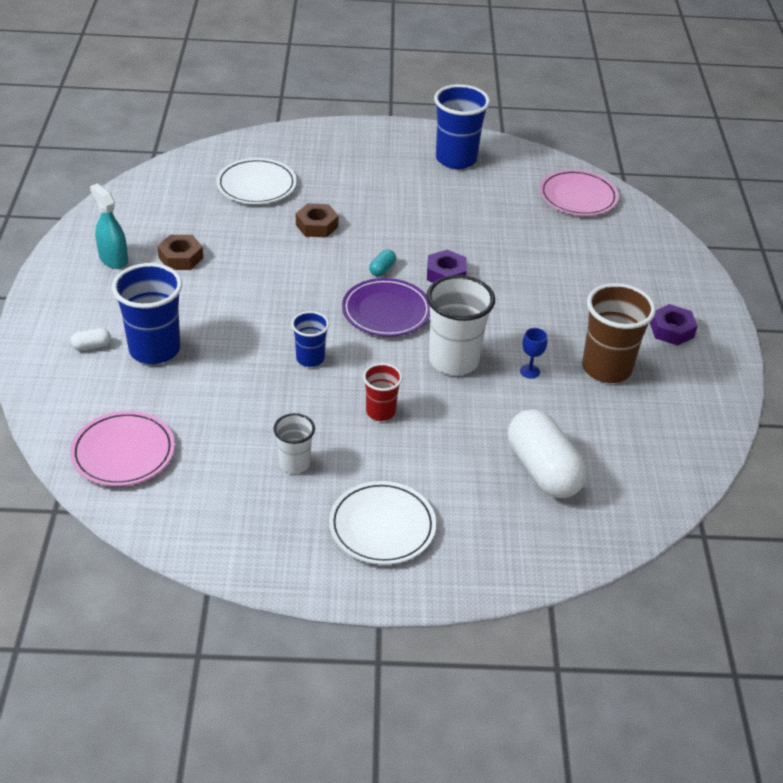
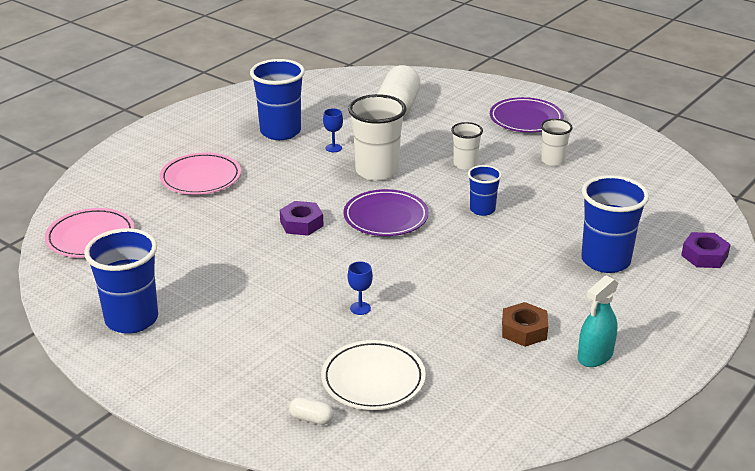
camera: 140 degrees left, 10 degrees down
(91, 346) = (660, 283): white capsule -> white capsule (311, 419)
(113, 259) = (595, 356): turquoise spray bottle -> turquoise spray bottle turned 45 degrees clockwise
(123, 452) = (672, 206): pink plate -> pink plate (201, 178)
(317, 226) = (360, 308): brown nut -> blue goblet
(380, 412) = (465, 164): red cup -> white cup
(382, 269) = (349, 247): turquoise capsule -> none
(382, 526) = (526, 119): white plate -> purple plate
(606, 368) = (280, 132): brown cup -> blue cup
(671, 330) = (200, 133): purple nut -> purple nut (704, 256)

